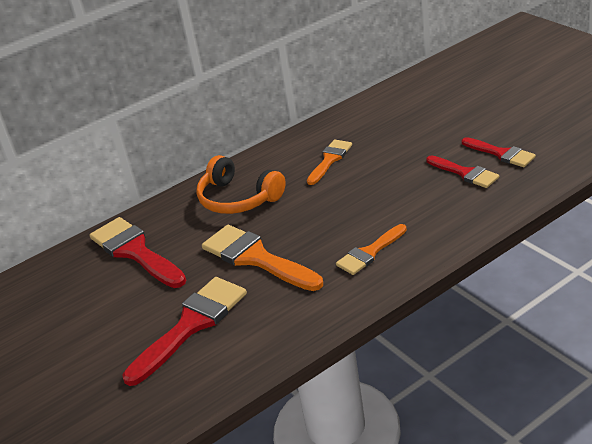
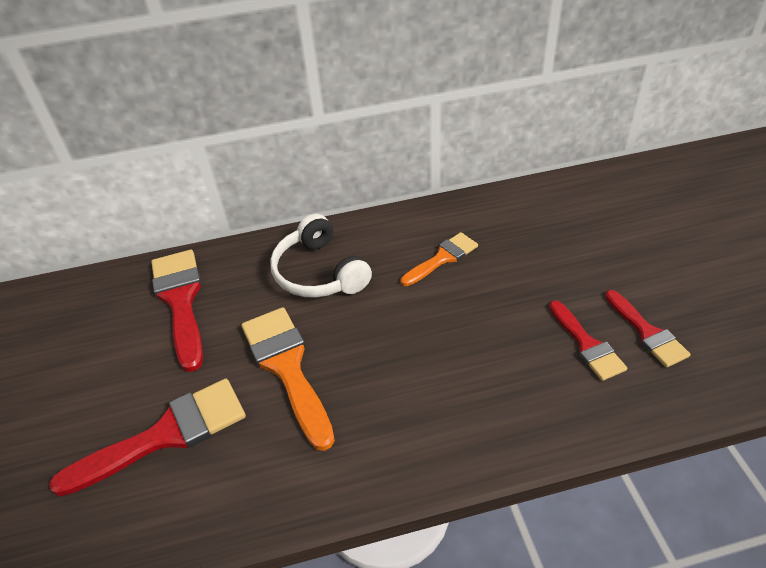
camera: 20 degrees right, 10 degrees up
(238, 199) = (319, 272): orange headphones -> white headphones
(369, 252) = (410, 420): orange brush -> none

